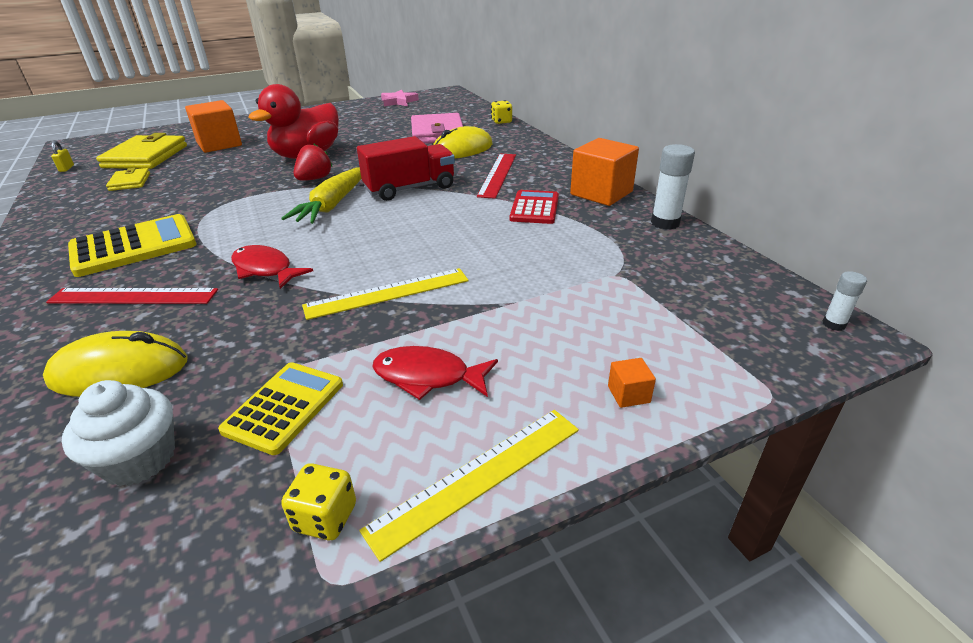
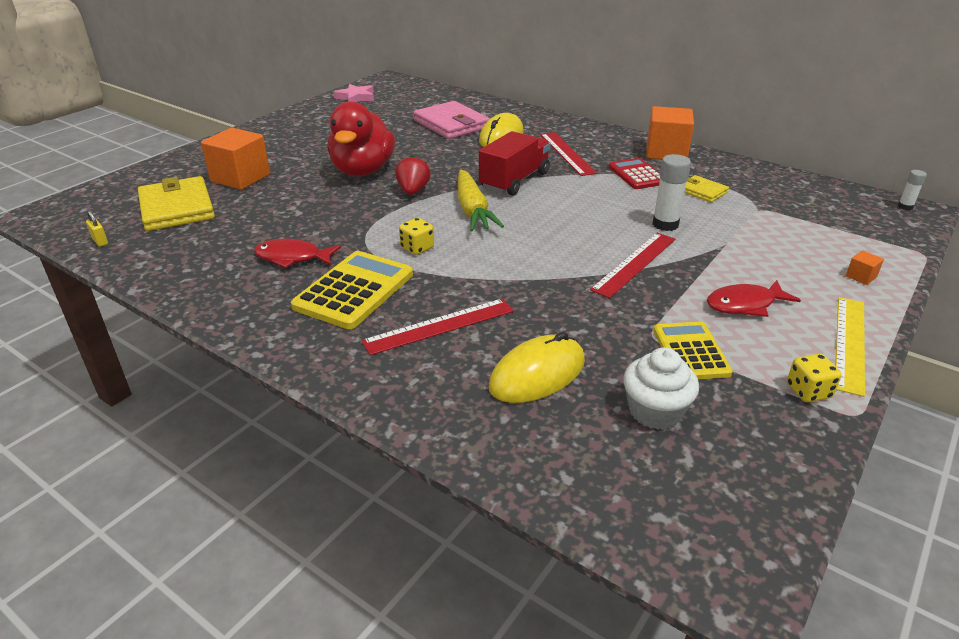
camera: 30 degrees left, 0 degrees up
(130, 182) = (217, 237): yellow wallet -> yellow wallet (702, 191)
(265, 269) = (512, 274): red fish -> red fish (292, 257)
(387, 293) = (634, 263): yellow ruler -> red ruler
(501, 121) = (492, 103): yellow dice -> yellow dice (417, 248)
(665, 223) = (738, 165): white glue stick -> white glue stick (665, 224)

